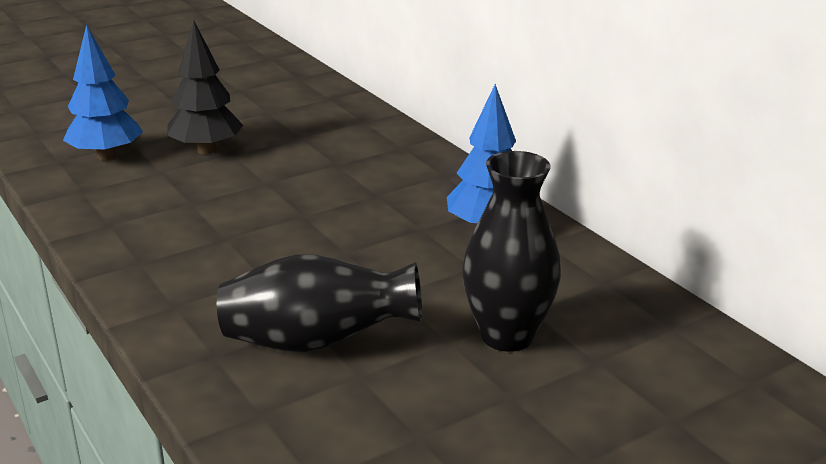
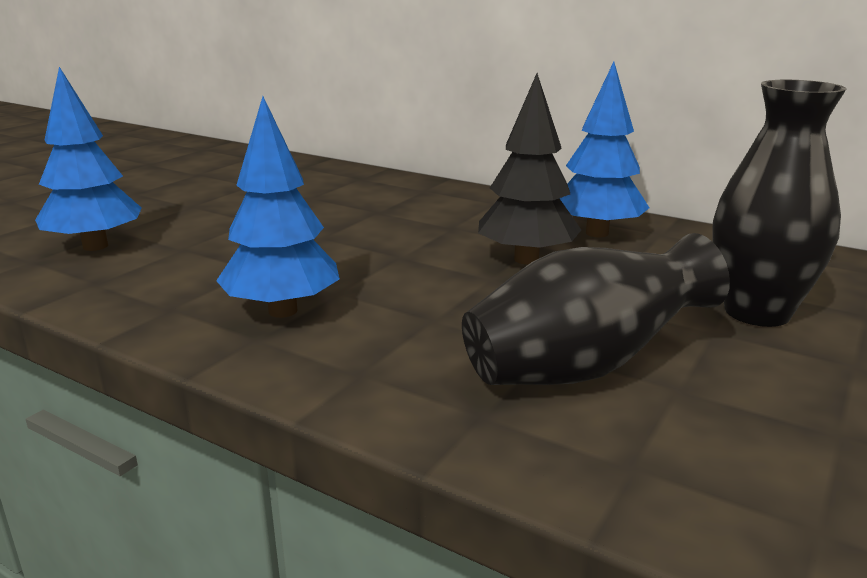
camera: 25 degrees left, 5 degrees down
(174, 245) = (282, 311): none -> blue tree
(206, 150) = (218, 222): black tree -> black tree (526, 259)

